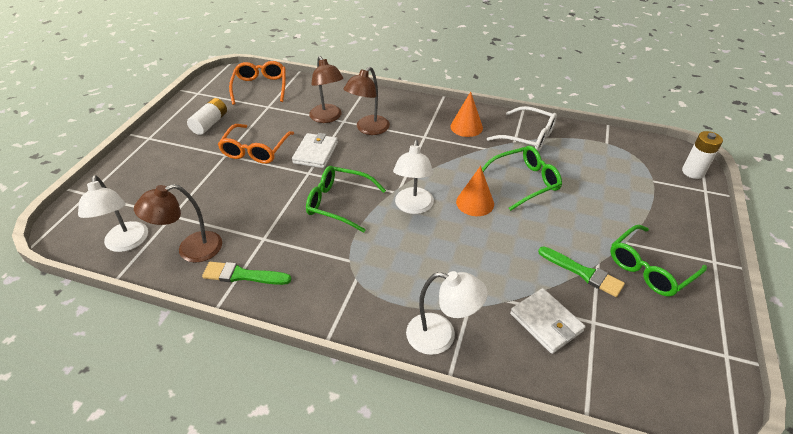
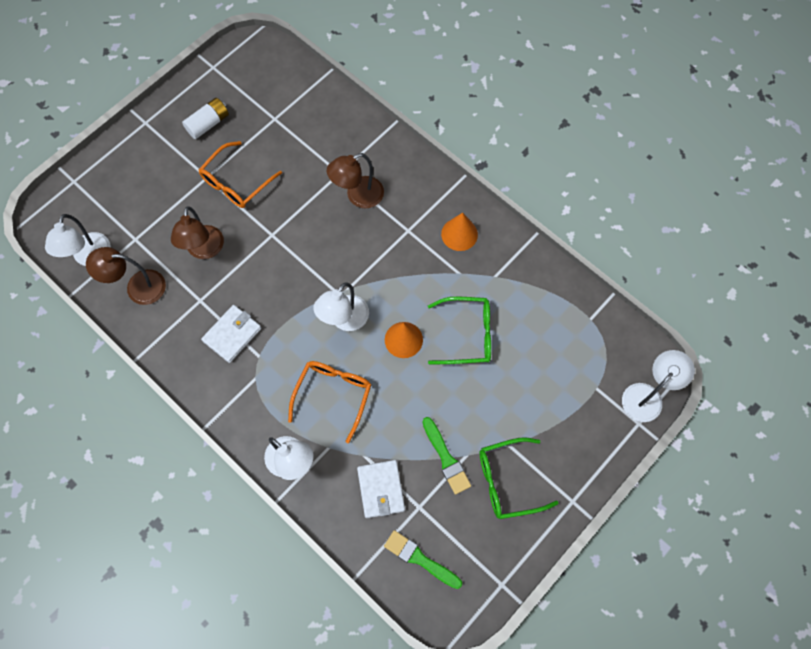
camera: 25 degrees right, 25 degrees up
(243, 275) = (168, 333): green brush -> green brush (420, 559)
(260, 87) = (279, 83): orange glasses -> orange glasses (333, 395)
(315, 153) = (290, 210): white wallet -> white wallet (232, 334)
(328, 118) = (326, 161): brown lamp -> brown lamp (204, 250)
(339, 203) = (281, 286): green glasses -> none
(528, 137) = (514, 275): white glasses -> none
(693, 172) = (647, 396): white battery -> white lamp

